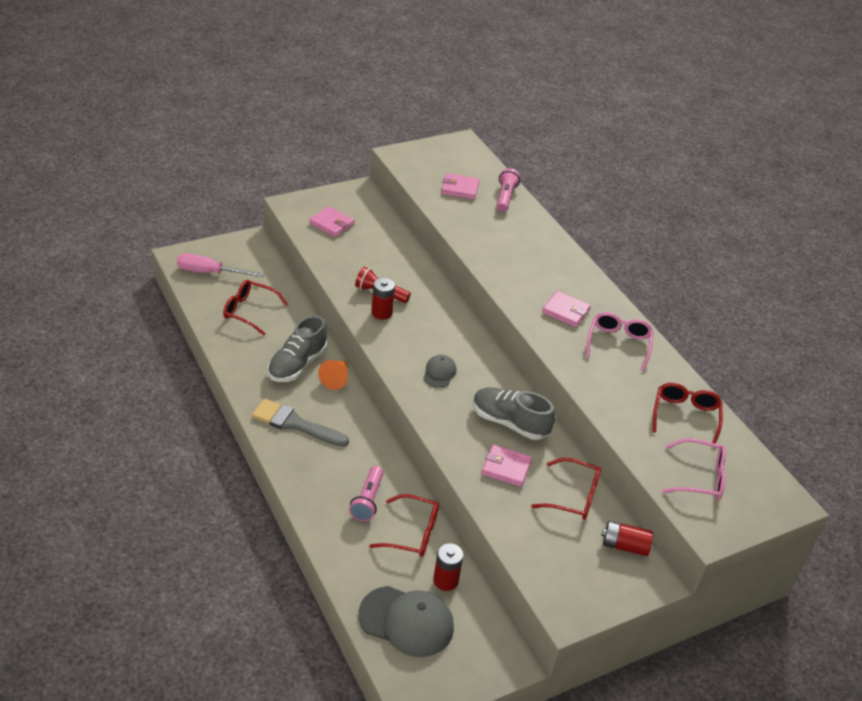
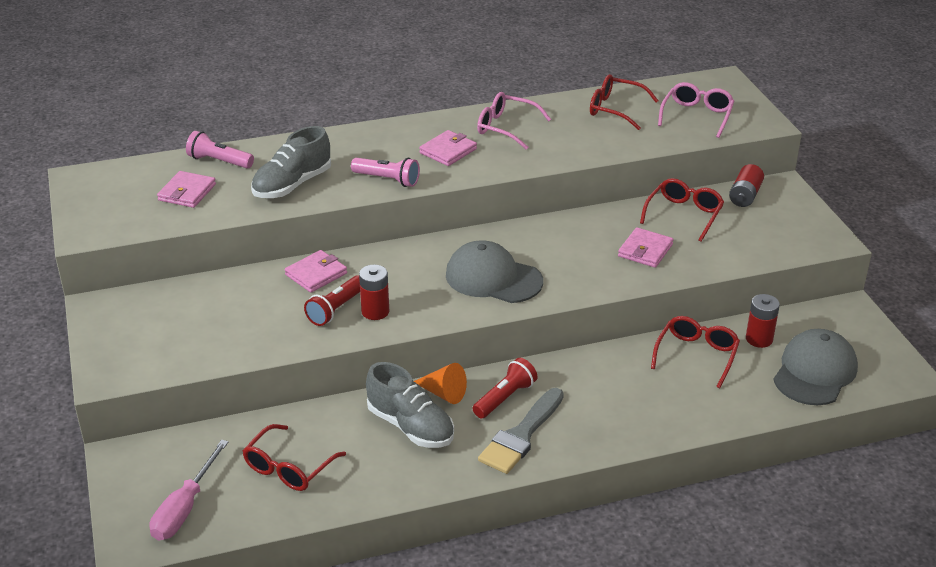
camera: 75 degrees left, 5 degrees down
(331, 224) = (170, 339): pink wallet -> pink wallet (316, 274)
(336, 413) = (505, 398): none -> red flashlight
(367, 500) = (650, 384): pink flashlight -> pink flashlight (388, 180)
(439, 373) = (493, 278): grey cap -> grey cap, size x1.93
(509, 422) = (578, 239): grey shoe -> grey shoe (292, 185)

